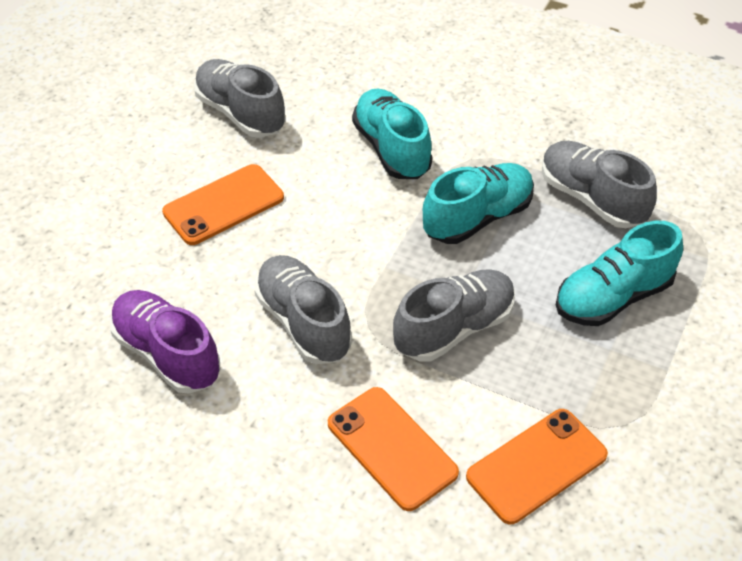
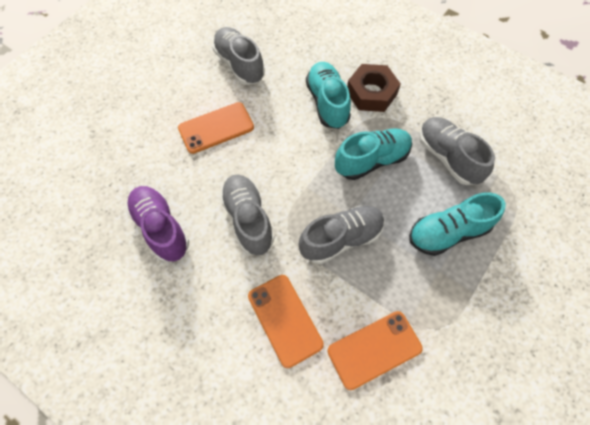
camera: 10 degrees right, 15 degrees up
(457, 127) = (371, 93): none -> brown nut

